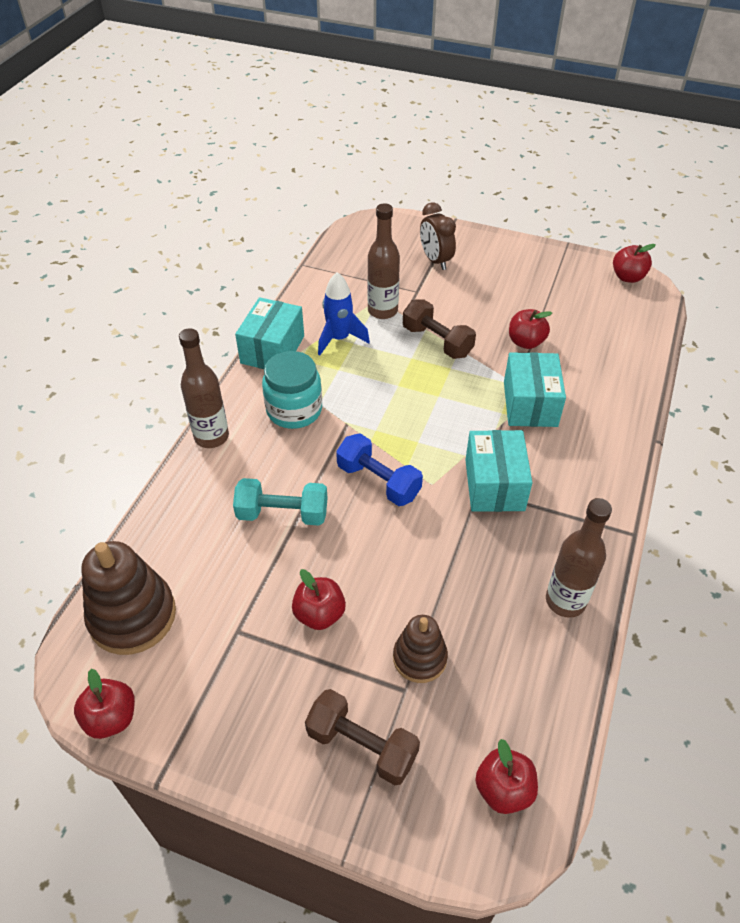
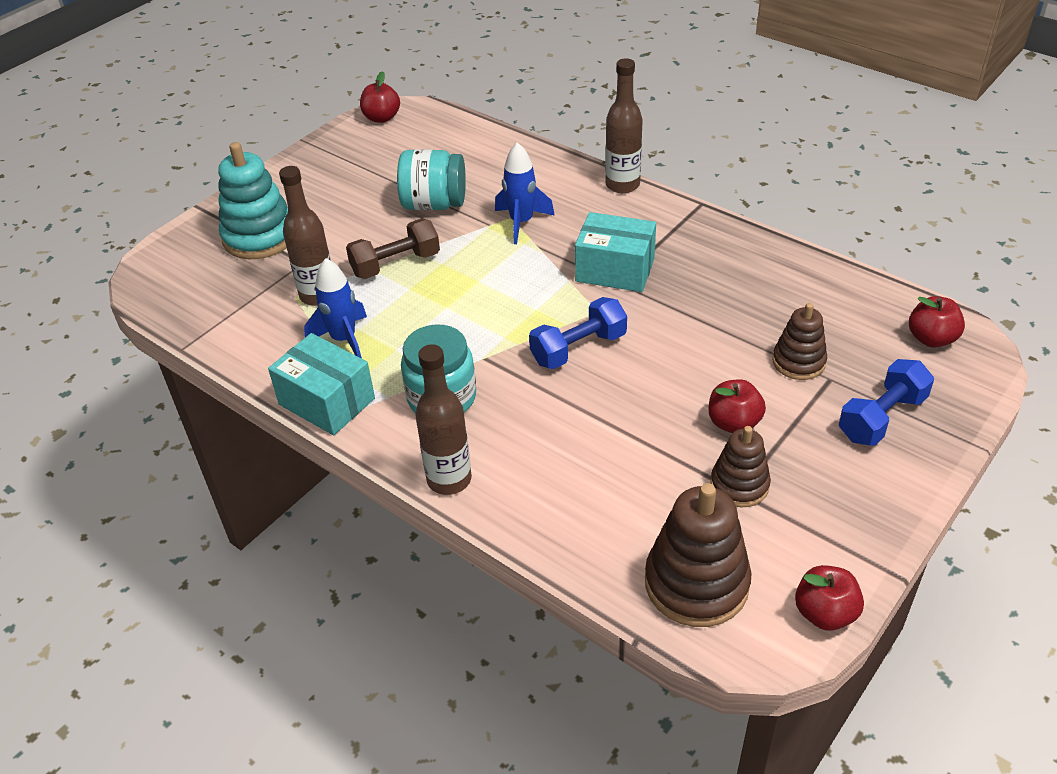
camera: 70 degrees left, 5 degrees down
(245, 630) = (739, 485): none -> brown stacking toy
(282, 514) = (594, 431): turquoise dumbbell -> none
(362, 745) = (881, 418): brown dumbbell -> blue dumbbell
(435, 260) = (260, 237): brown clock -> turquoise stacking toy
(526, 342) = (434, 204): red apple -> turquoise jar
(530, 404) = (521, 222): turquoise box -> blue rocket
(565, 601) = (760, 259): brown bottle -> brown bottle (622, 185)

